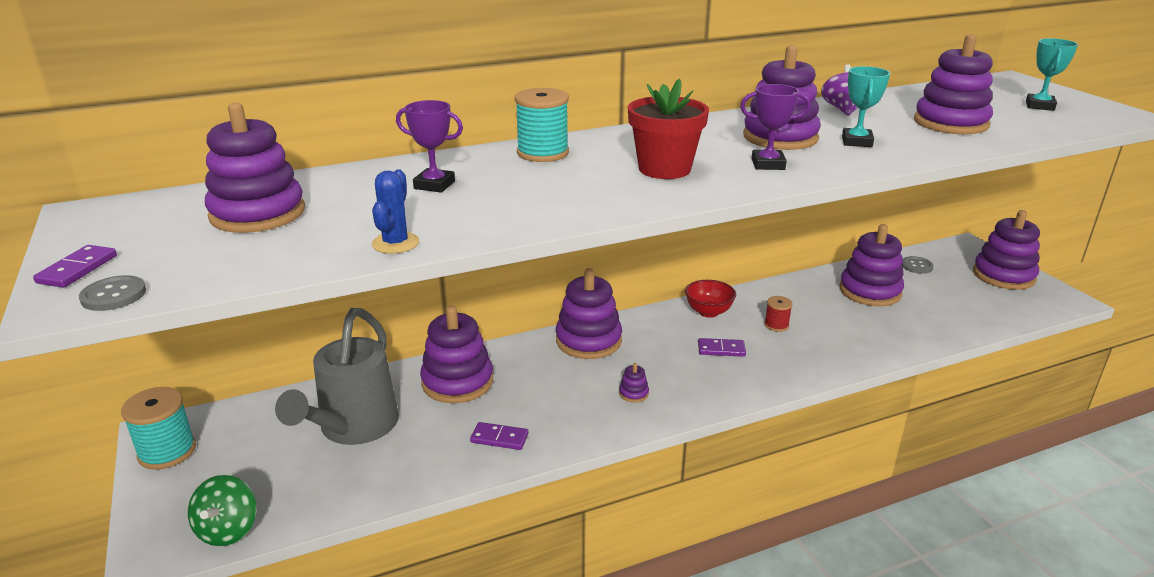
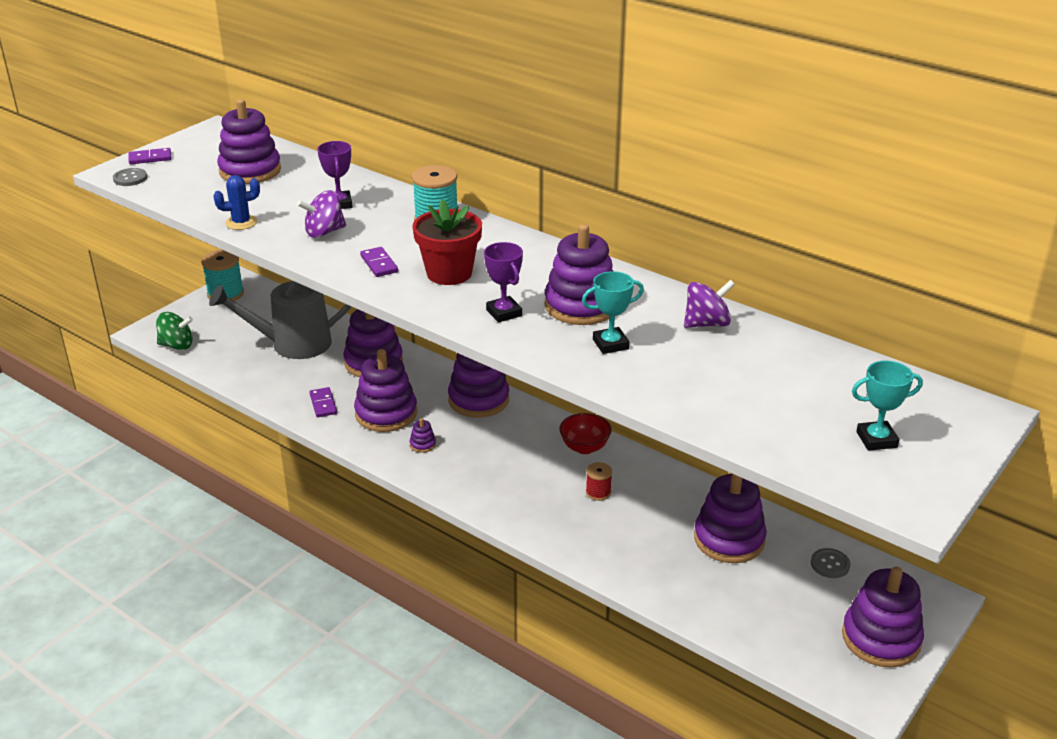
camera: 60 degrees right, 5 degrees up
(228, 530) = (177, 345): green spinning top -> green spinning top turned 150 degrees counterclockwise
(493, 204) = (324, 232): none -> purple spinning top
(721, 349) = (526, 471): purple domino -> purple domino (379, 264)
(950, 123) = (733, 388): purple stacking toy -> purple stacking toy (386, 413)

